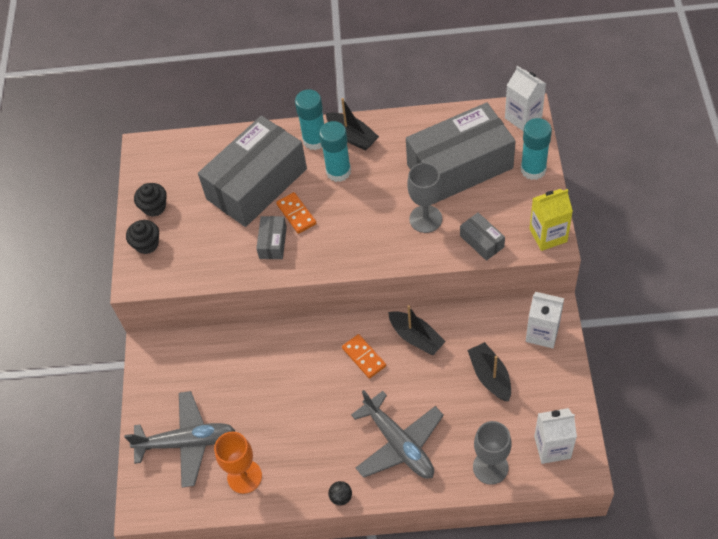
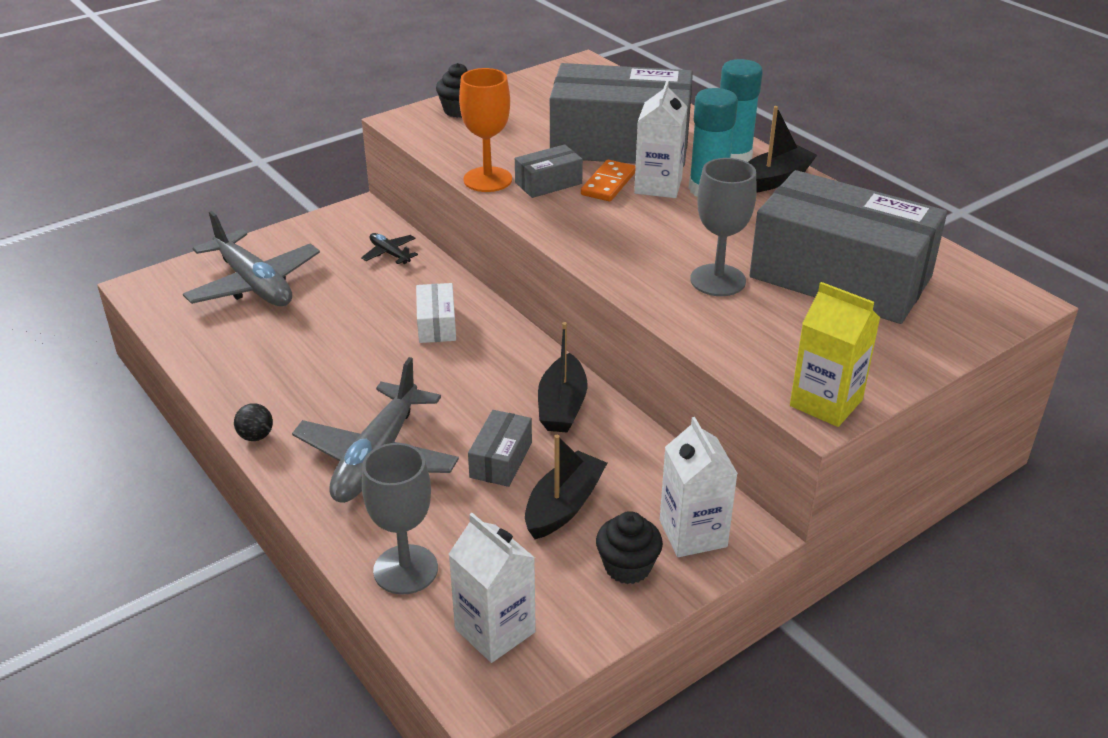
camera: 50 degrees right, 20 degrees down
(154, 207) = (513, 97): black cupcake -> black cupcake (627, 567)
(210, 353) = (389, 253): none -> black plane
(244, 476) = (235, 344): orange goblet -> orange goblet (487, 179)
(302, 362) = (436, 324): none -> white box
(352, 136) = (774, 180): black boat -> black boat turned 135 degrees counterclockwise
(364, 357) = (488, 372): orange domino -> none
(482, 241) = (739, 342): grey box -> grey box (501, 460)
(523, 117) = (1002, 301): white carton -> white carton (658, 186)
(533, 169) = (924, 344): turquoise glue stick -> none

